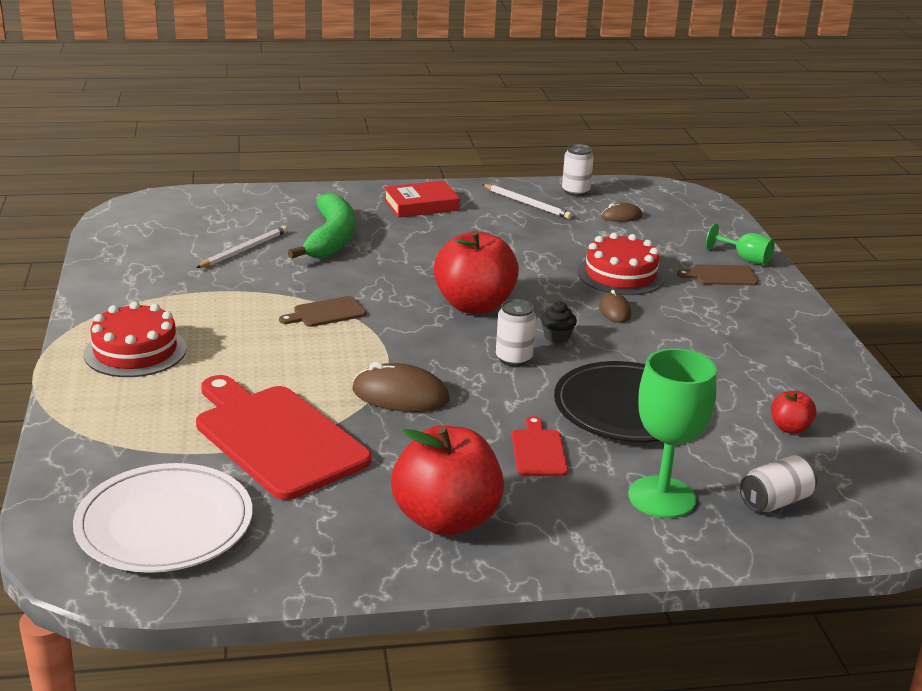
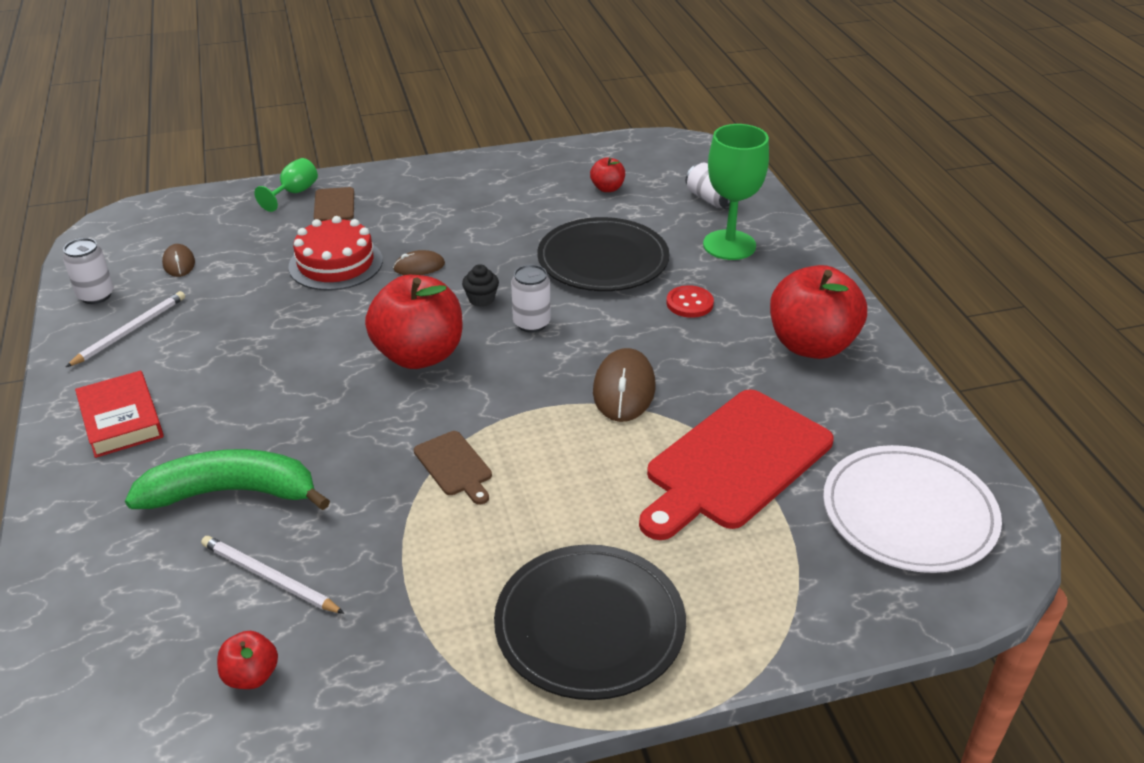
camera: 95 degrees left, 10 degrees up
(135, 351) = (589, 625): red cake -> black plate
(167, 245) = (251, 676): none -> red apple
(538, 451) = (689, 303): red cutting board -> red button

